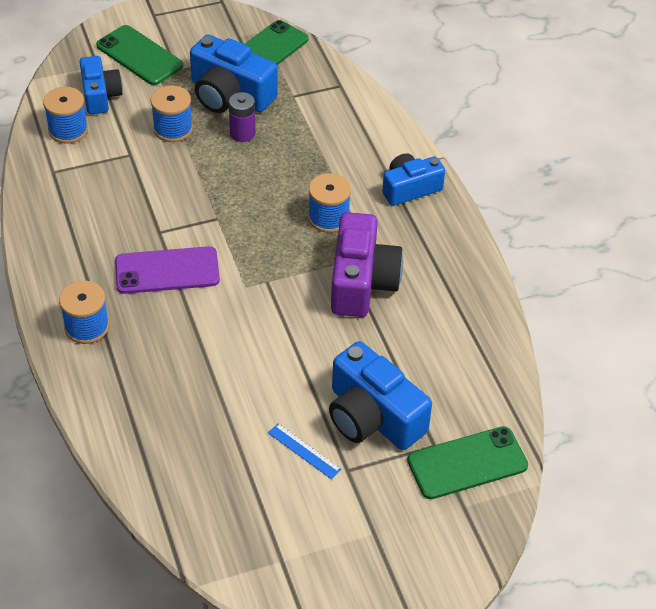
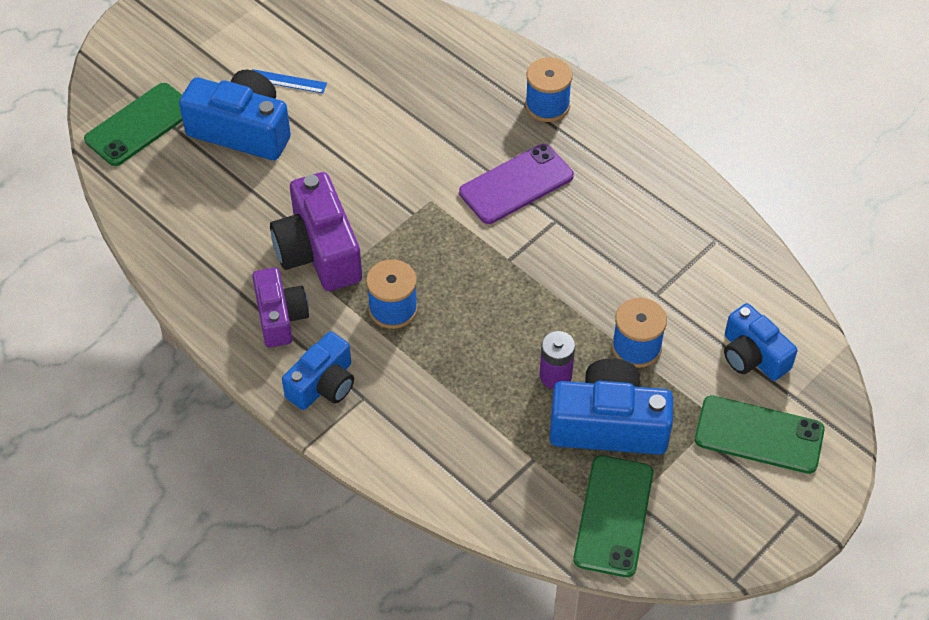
camera: 155 degrees right, 5 degrees up
(68, 130) = (746, 295): blue spool -> none
(418, 245) = (280, 317): none -> purple camera

